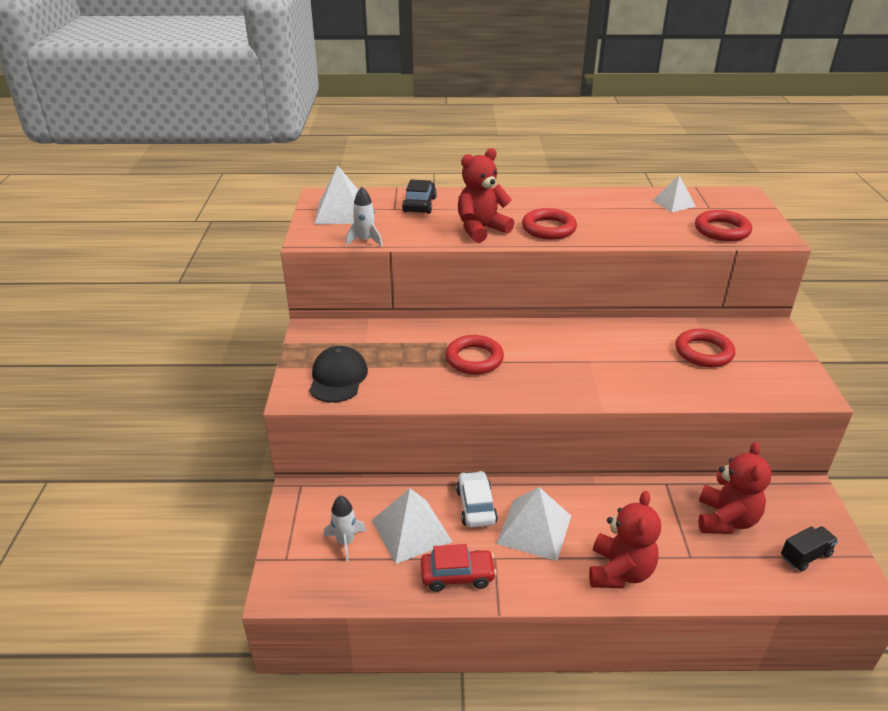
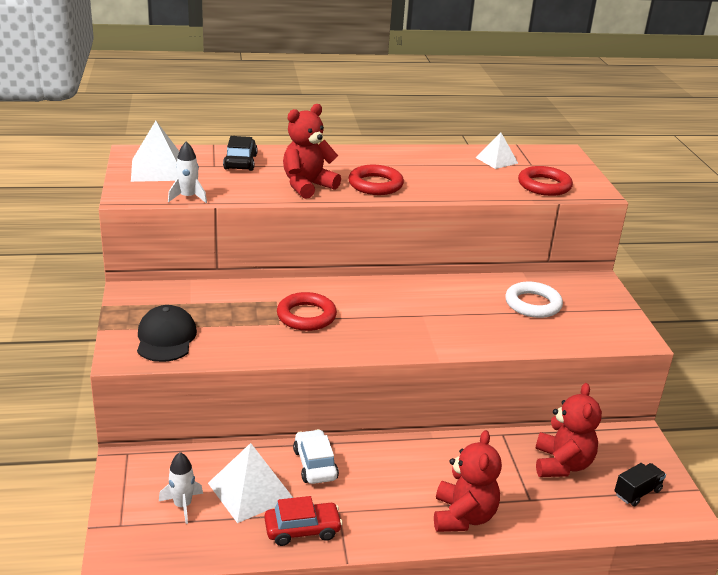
camera: 10 degrees left, 5 degrees down
(534, 529) = (376, 483): white pyramid -> none
(703, 352) = (533, 304): red ring -> white ring

